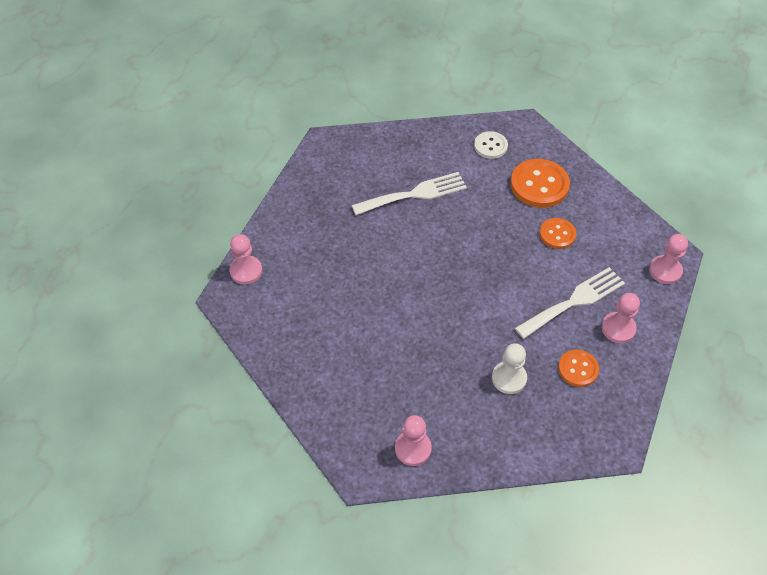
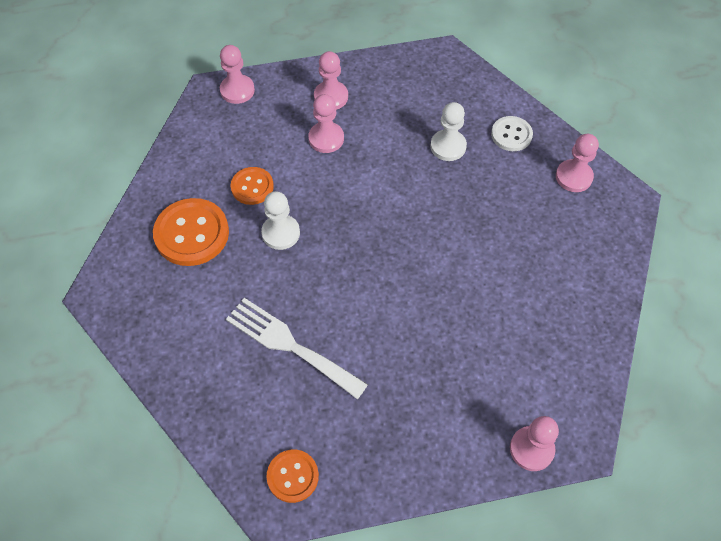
camera: 125 degrees left, 5 degrees up
(490, 146) = (159, 310): white button -> white button (511, 135)
(504, 230) = (281, 233): none -> white pawn
(574, 301) = (326, 138): white fork -> pink pawn
(578, 369) = (396, 105): orange button -> orange button (292, 476)

